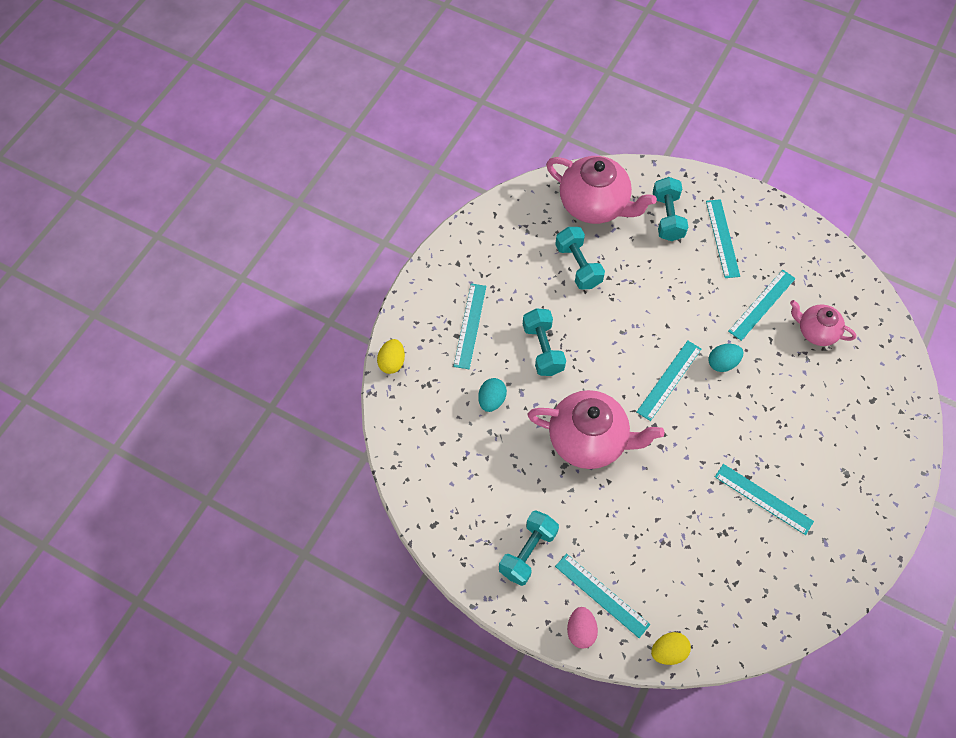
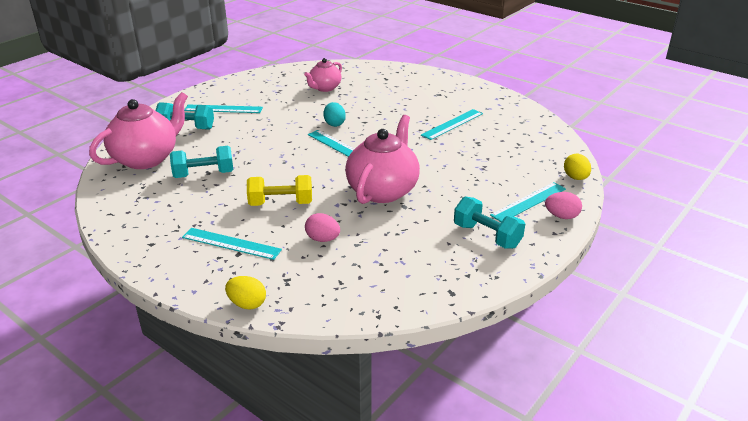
camera: 80 degrees left, 30 degrees down
(491, 400) = (323, 239): turquoise egg -> pink egg
(543, 349) = (281, 203): turquoise dumbbell -> yellow dumbbell
(762, 304) = (292, 103): turquoise ruler -> none

